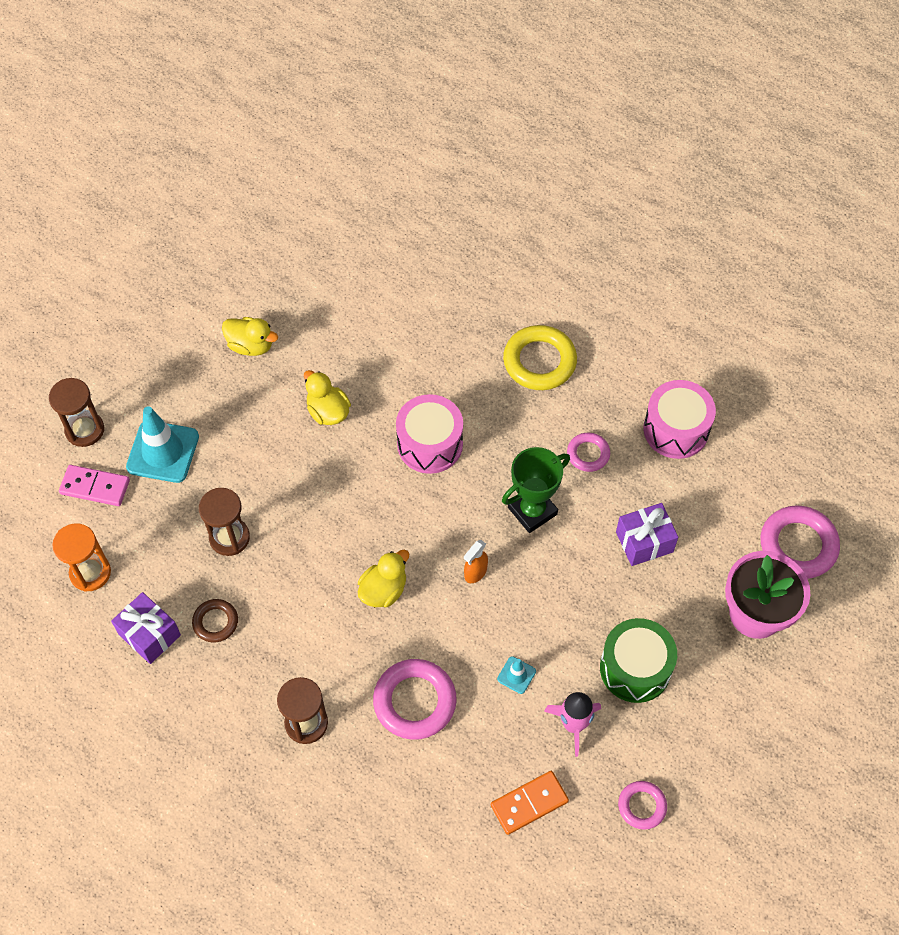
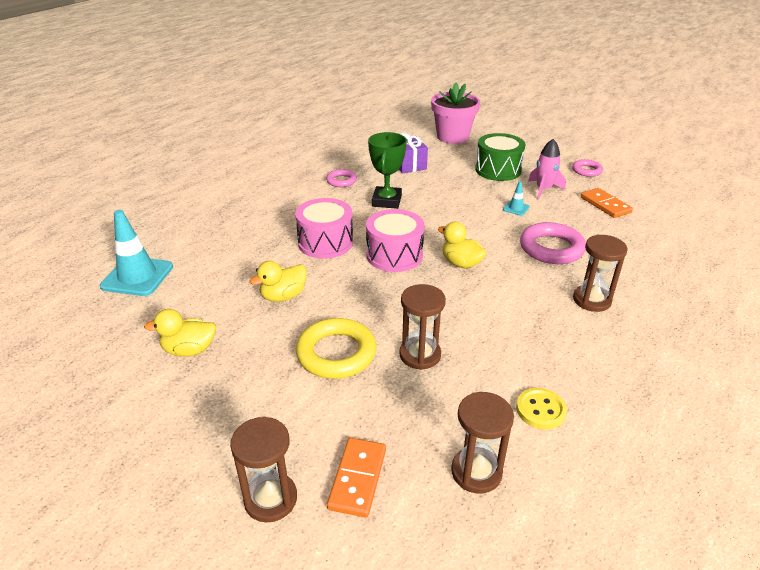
camera: 90 degrees left, 25 degrees down
(90, 573) = (476, 472): orange hourglass -> brown hourglass
(95, 487) = (358, 478): pink domino -> orange domino
(149, 634) = (540, 410): purple gift -> yellow button
(163, 452) = (313, 415): turquoise traffic cone -> turquoise traffic cone (137, 276)
(215, 622) = (513, 360): brown ring -> none
(251, 345) = (189, 350): yellow duck -> yellow duck turned 120 degrees counterclockwise
(475, 573) = (439, 223): orange spray bottle -> none
(532, 511) = (386, 201): green trophy -> green trophy turned 45 degrees clockwise
(539, 361) = (259, 196): yellow ring -> yellow ring (336, 353)
(676, 429) = (326, 153): pink drum -> pink drum (394, 255)
(798, 545) = (407, 125): pink ring -> none

